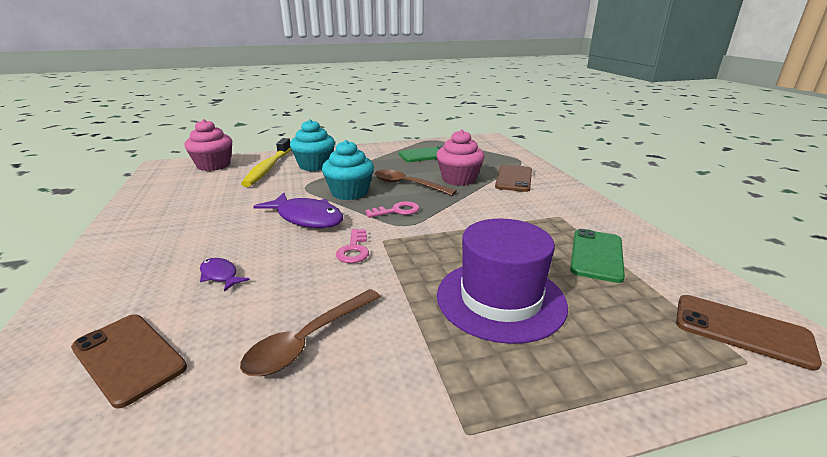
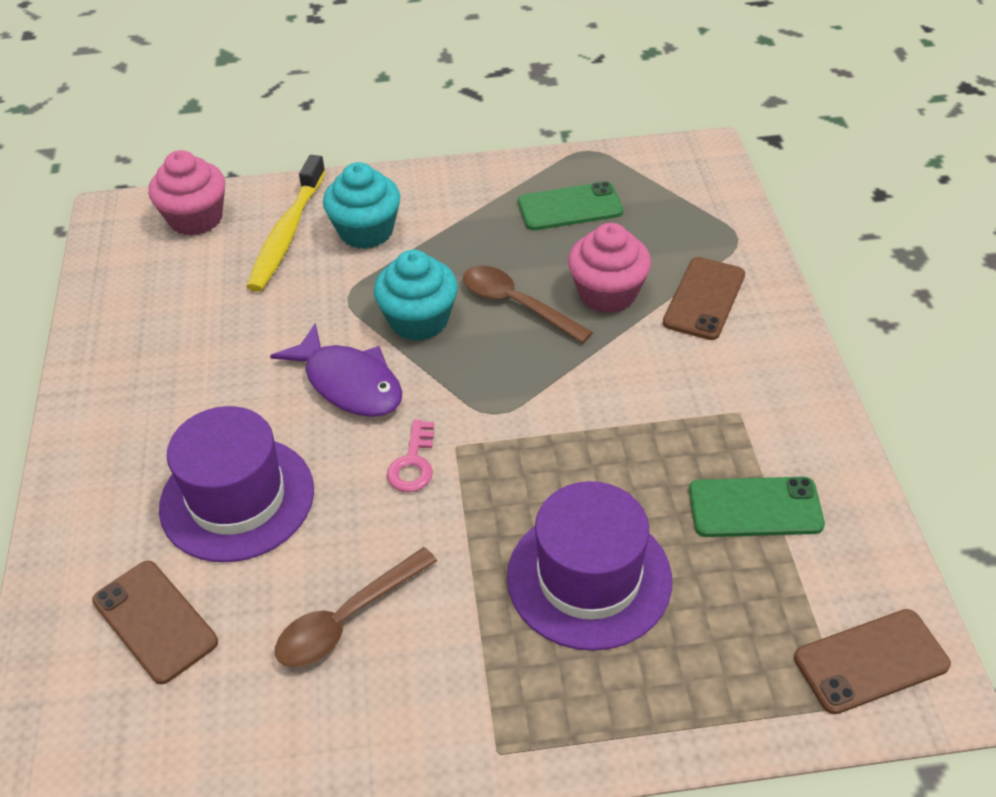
camera: 10 degrees right, 20 degrees up
(220, 275) = (237, 498): purple fish -> purple hat
(397, 211) = (487, 376): pink key -> none
(596, 255) = (755, 507): green phone -> green phone turned 60 degrees clockwise
(742, 330) = (871, 661): brown phone -> brown phone turned 60 degrees counterclockwise

